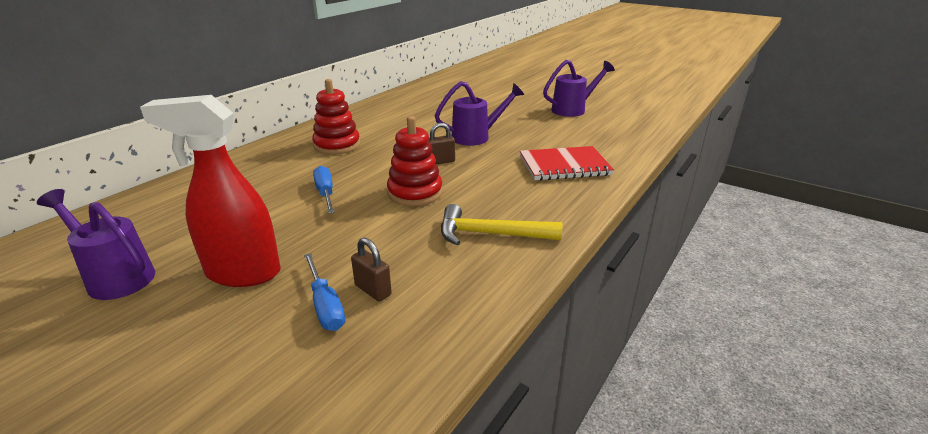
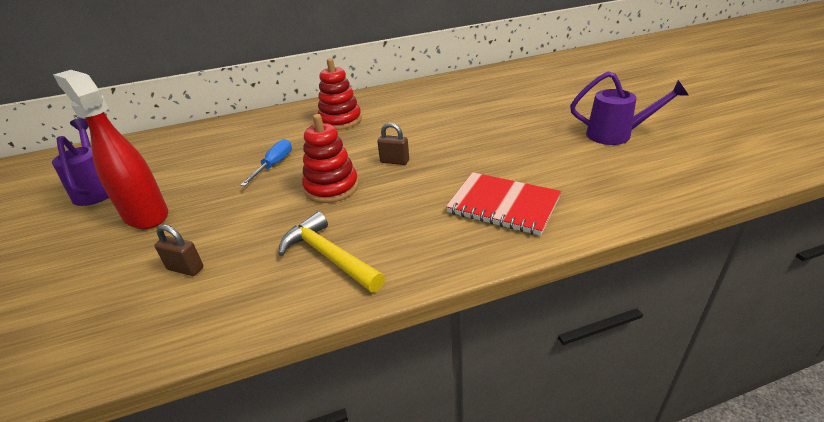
camera: 40 degrees right, 5 degrees up
(325, 305) = (146, 266): blue screwdriver -> none
(373, 290) = (185, 268): brown padlock -> brown padlock turned 60 degrees counterclockwise
(477, 137) = (463, 143): purple watering can -> none

